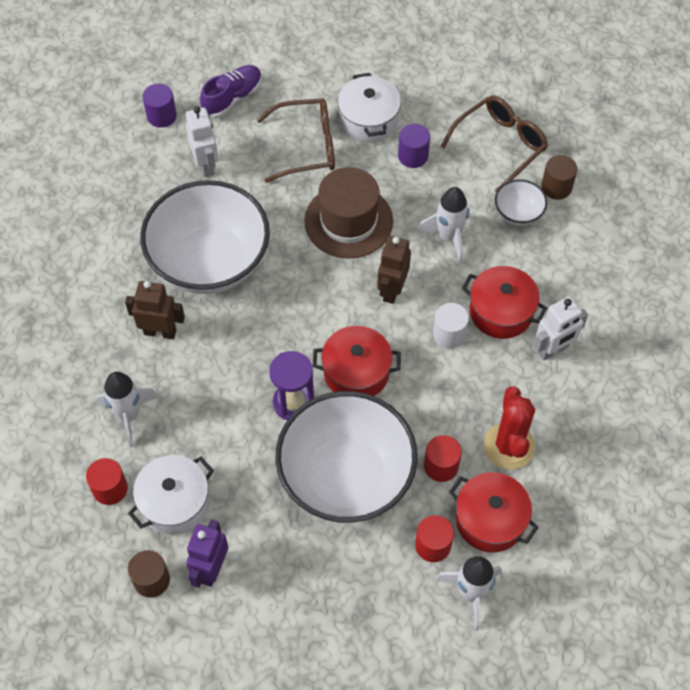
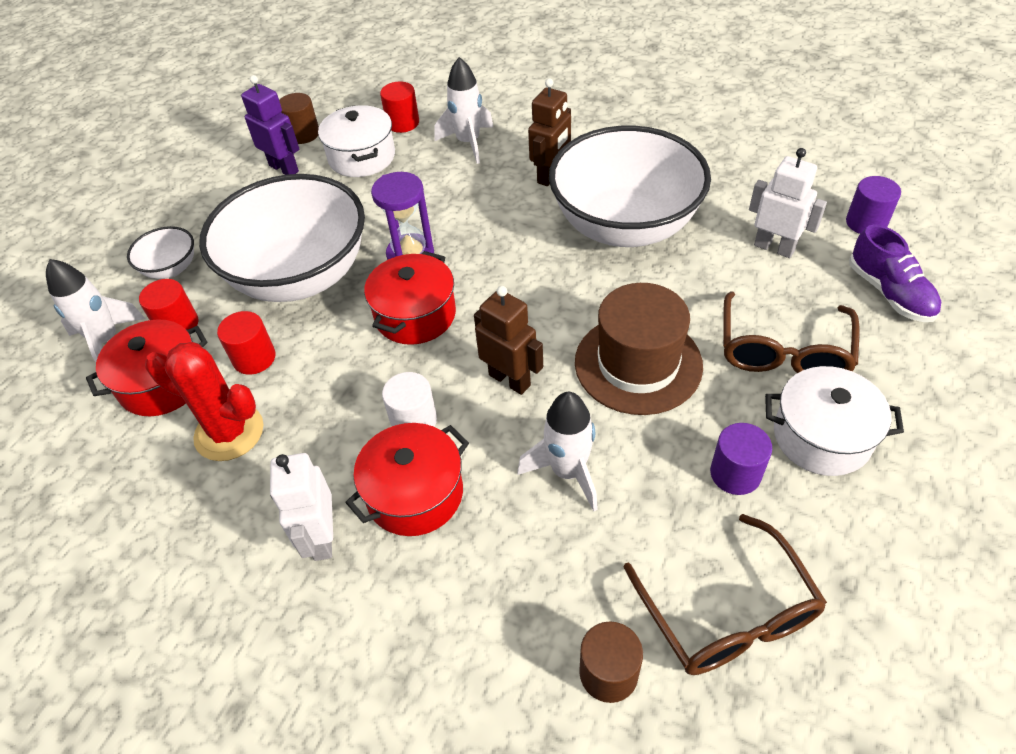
camera: 115 degrees right, 10 degrees down
(206, 165) = (774, 247): white robot -> white robot turned 150 degrees counterclockwise
(518, 213) = (575, 585): white bowl -> white bowl (171, 268)

